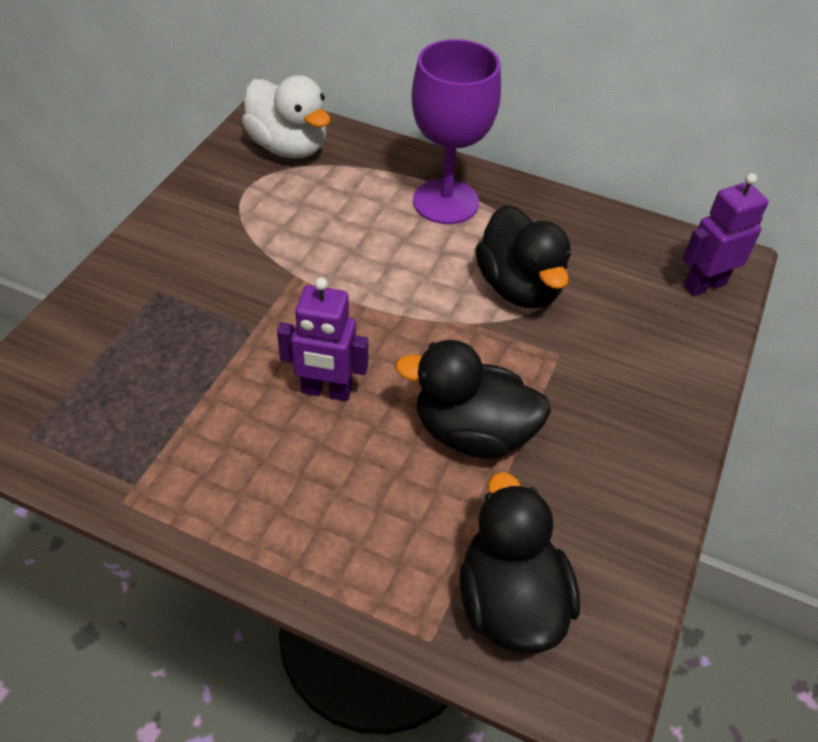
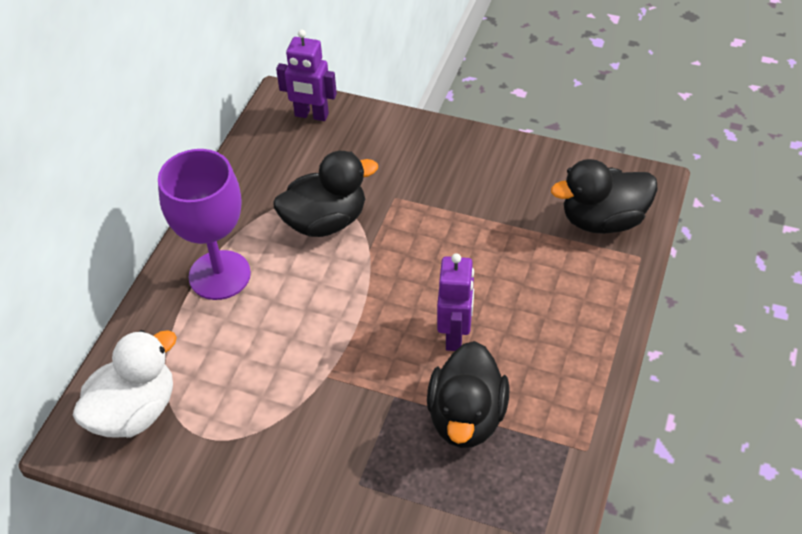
camera: 90 degrees left, 0 degrees up
(472, 432) = (477, 244): black duck -> black duck (466, 417)
(704, 285) = (311, 115): purple robot -> purple robot turned 45 degrees counterclockwise

